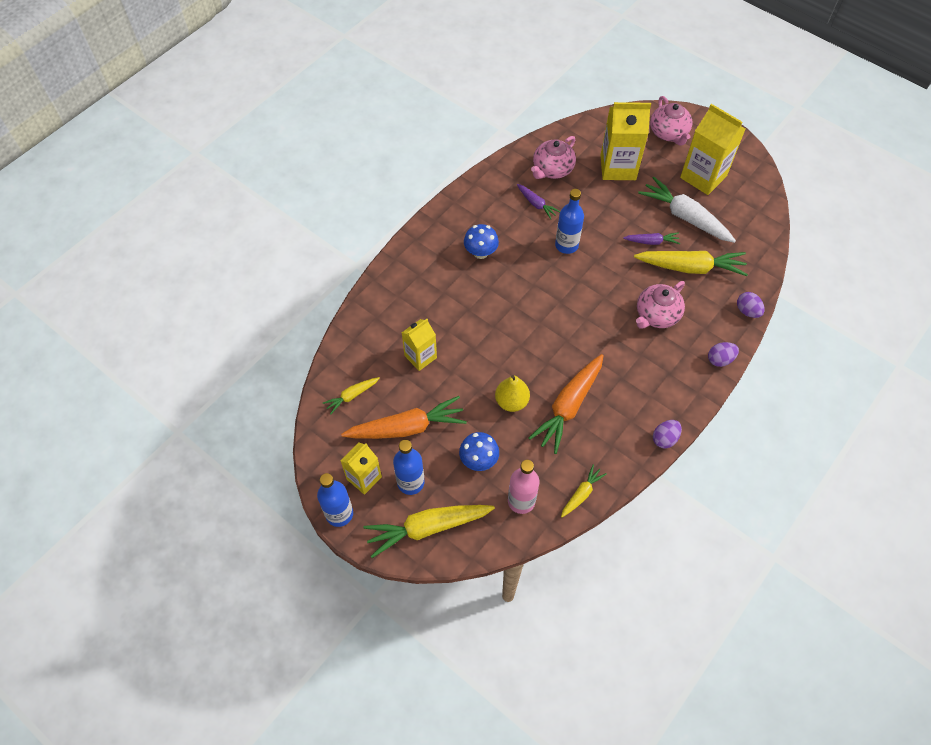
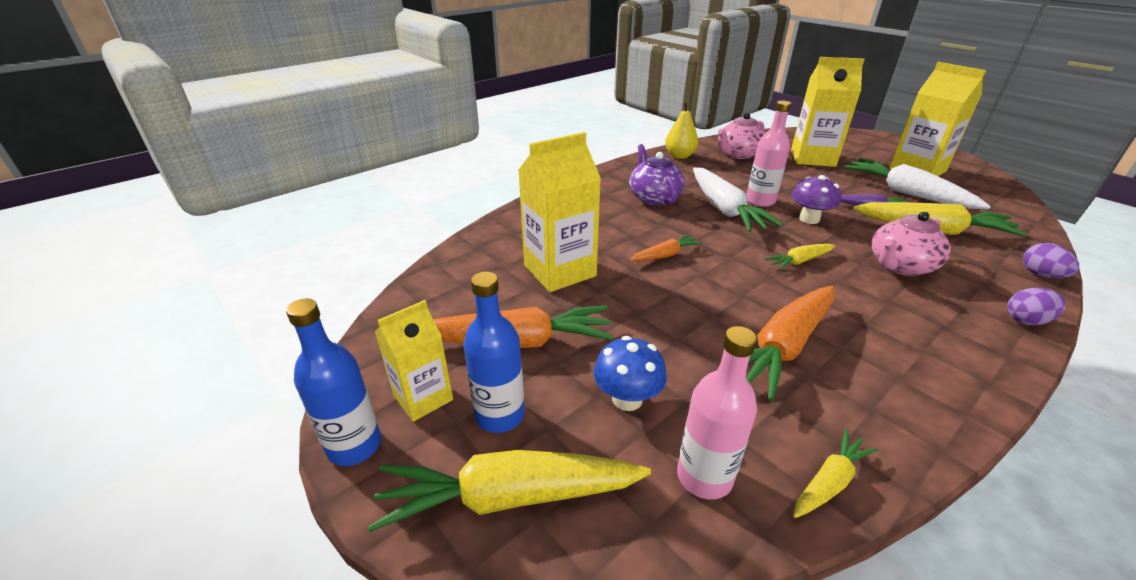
camera: 10 degrees right, 25 degrees down
(352, 396) = (450, 298): yellow carrot -> yellow carrot (799, 261)
(420, 357) = (559, 271): yellow carton -> yellow carton, size x1.64
(480, 252) = (654, 198): blue mushroom -> purple teapot
(493, 327) = (665, 255): none -> orange carrot
(511, 401) = (688, 330): yellow pear -> yellow pear (679, 156)
(536, 204) = (721, 172): purple carrot -> none
(537, 261) = (724, 209): none -> white carrot
(566, 245) = (760, 201): blue bottle -> pink bottle
(602, 265) = (809, 219): none -> purple mushroom
(664, 439) = (974, 412): purple egg -> none
(668, 133) = (864, 144): pink teapot -> none

